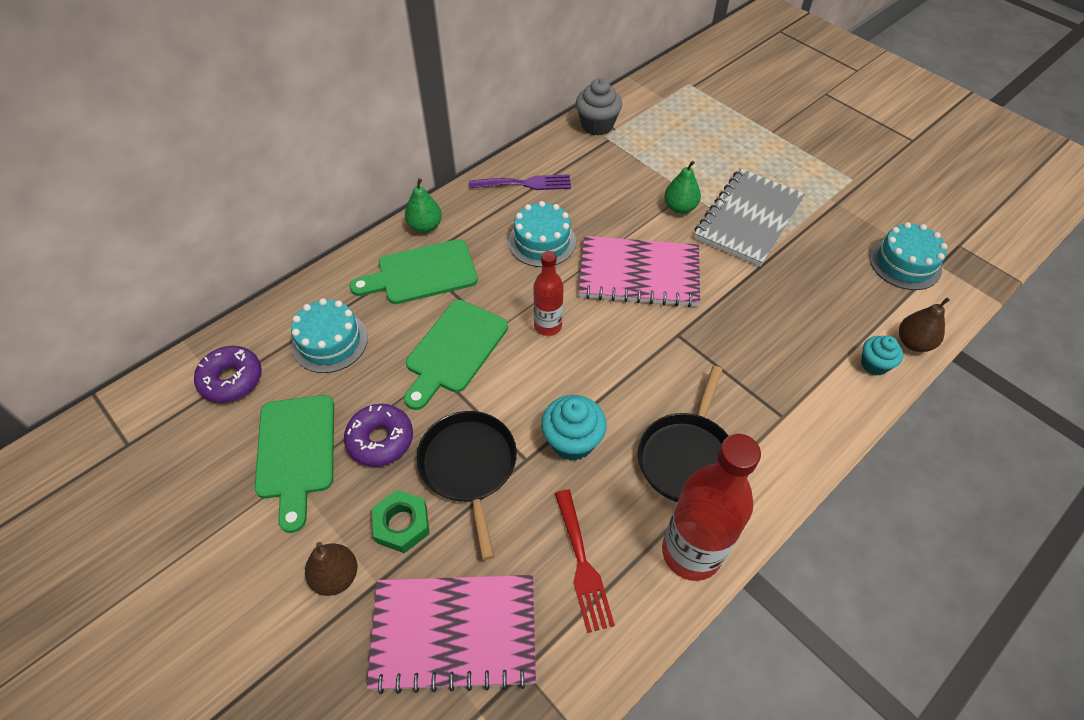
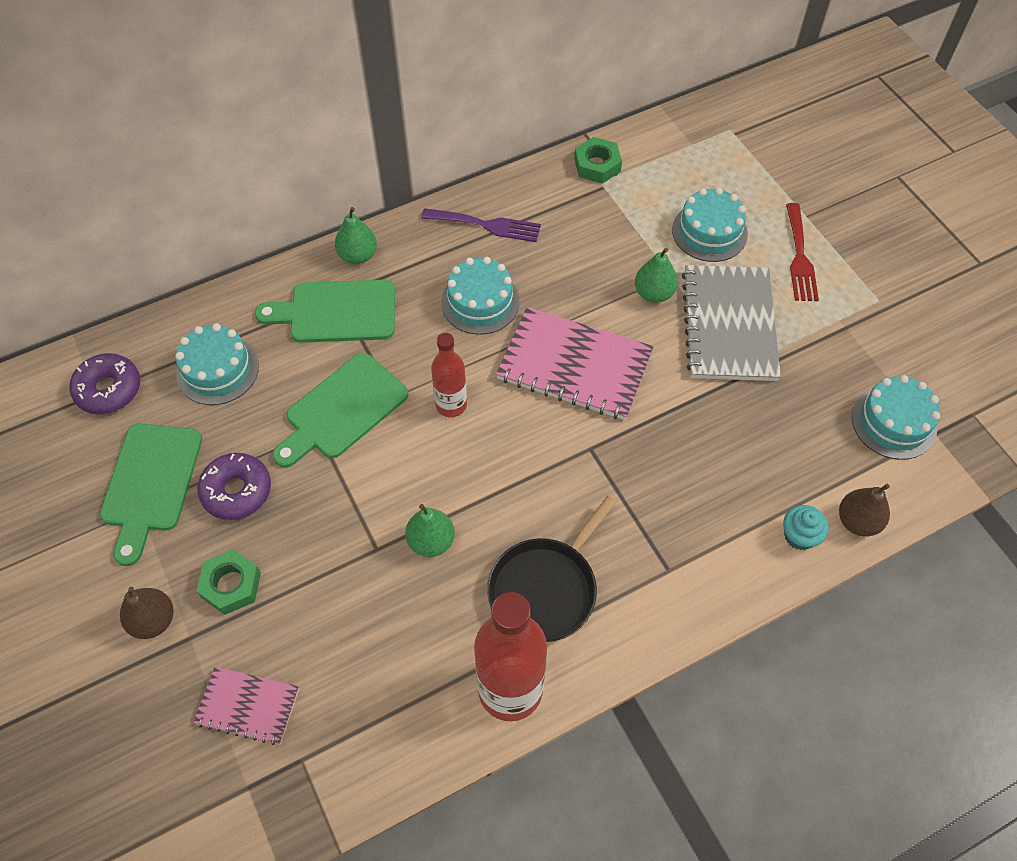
camera: 15 degrees right, 5 degrees up
(454, 633) = (248, 706): pink notebook -> pink notebook, size x0.56
(469, 466) = (316, 542): black pan -> none
(572, 441) = (431, 541): turquoise cupcake -> green pear
(582, 565) = (395, 673): red fork -> red fork (799, 257)
(597, 125) = (597, 165): grey cupcake -> green nut
(704, 156) = (709, 232): none -> turquoise cake
(748, 219) = (729, 325): grey notebook -> grey notebook turned 45 degrees counterclockwise

